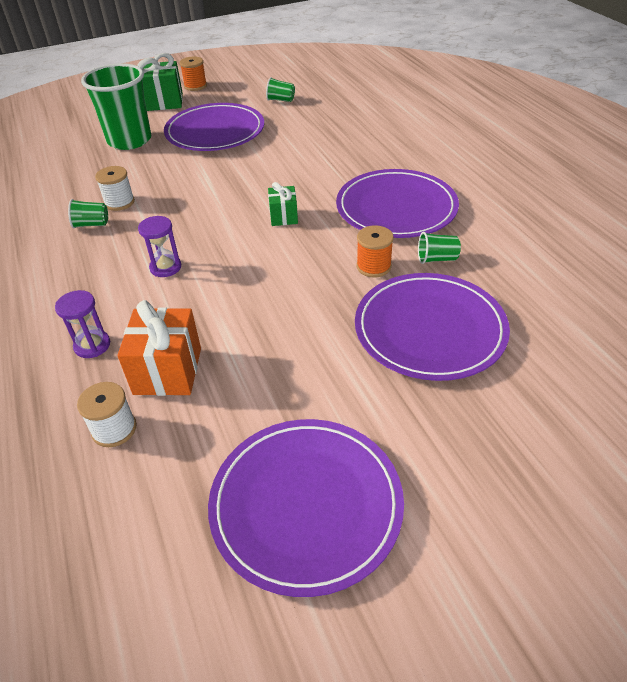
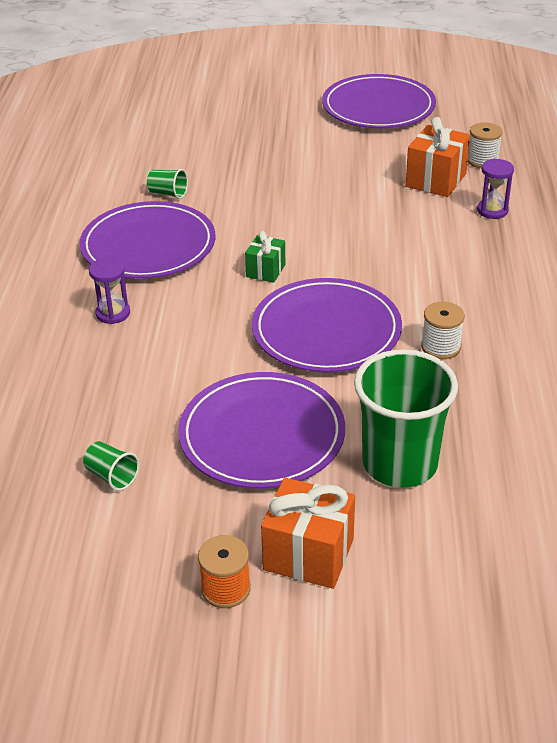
camera: 155 degrees left, 5 degrees down
(91, 224) = (480, 326): green cup -> none
(163, 102) = (308, 554): green gift -> orange gift
(165, 267) = (411, 254): purple hourglass -> purple hourglass (113, 313)
(373, 266) = (225, 203): orange spool -> none
(429, 329) = (229, 154): purple plate -> purple plate (326, 330)

